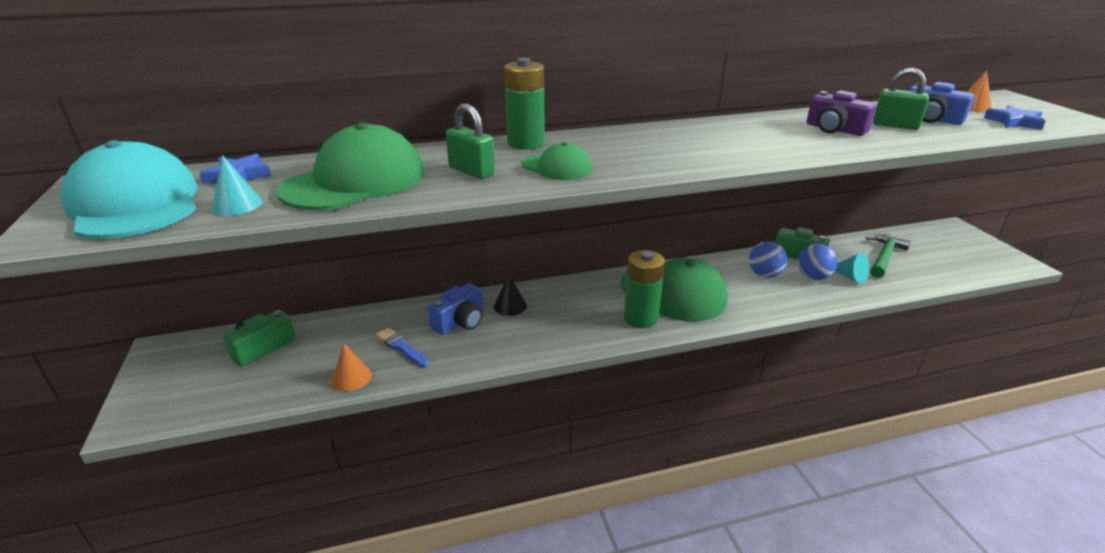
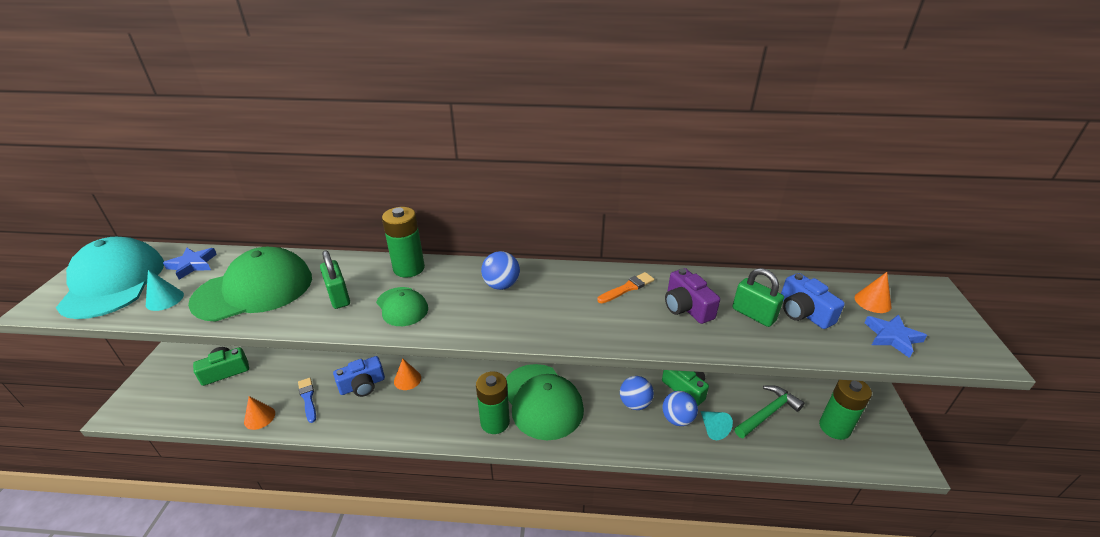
camera: 20 degrees right, 5 degrees up
(510, 306) = (407, 379): black cone -> orange cone
(643, 140) = (501, 285): none -> blue ball
(766, 126) = (627, 288): none -> orange brush
(945, 254) = (834, 427): none -> green battery

